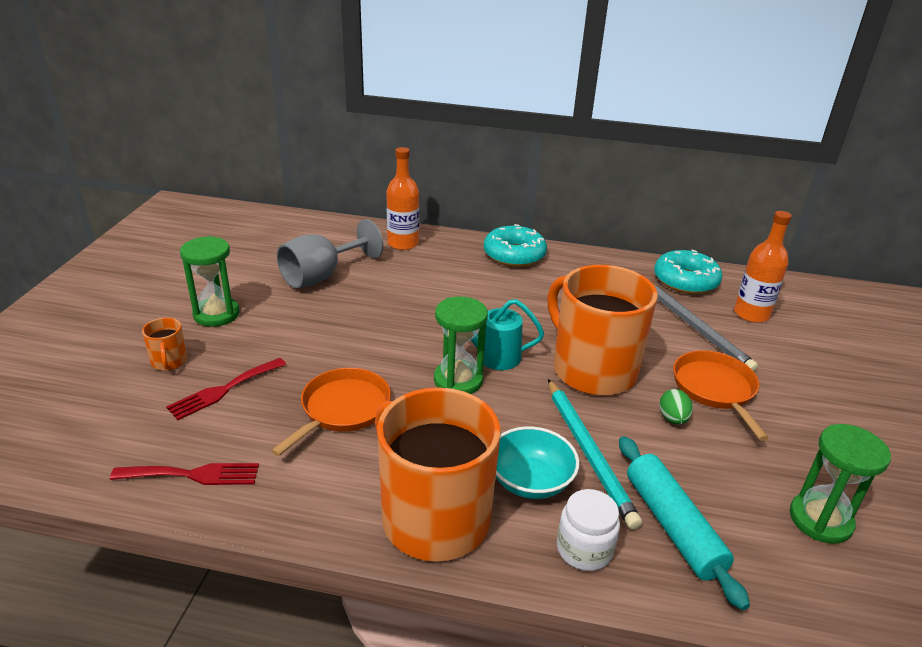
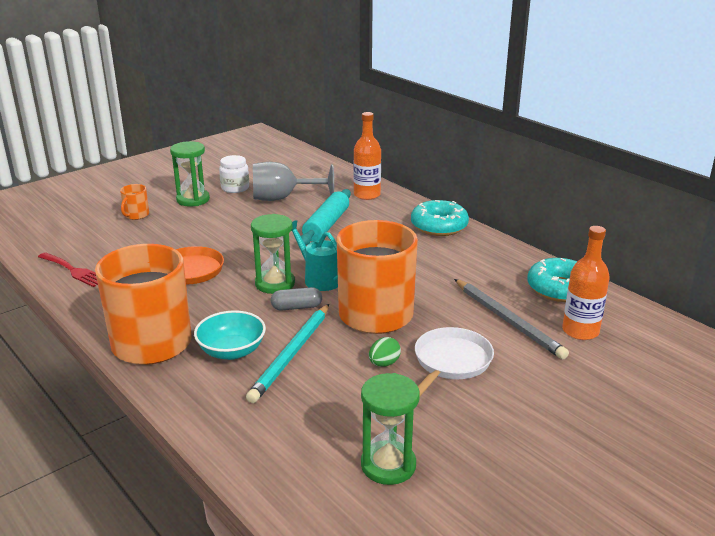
camera: 40 degrees right, 5 degrees down
(224, 390) = (142, 238): red fork -> none
(517, 397) = (296, 307): none -> grey capsule
(584, 549) = (206, 396): white jar -> white jar (235, 188)
(672, 526) = (278, 414): turquoise rolling pin -> turquoise rolling pin (326, 225)
(695, 327) = (508, 320): grey pencil -> grey pencil turned 45 degrees counterclockwise
(715, 389) = (450, 362): orange pan -> white pan

